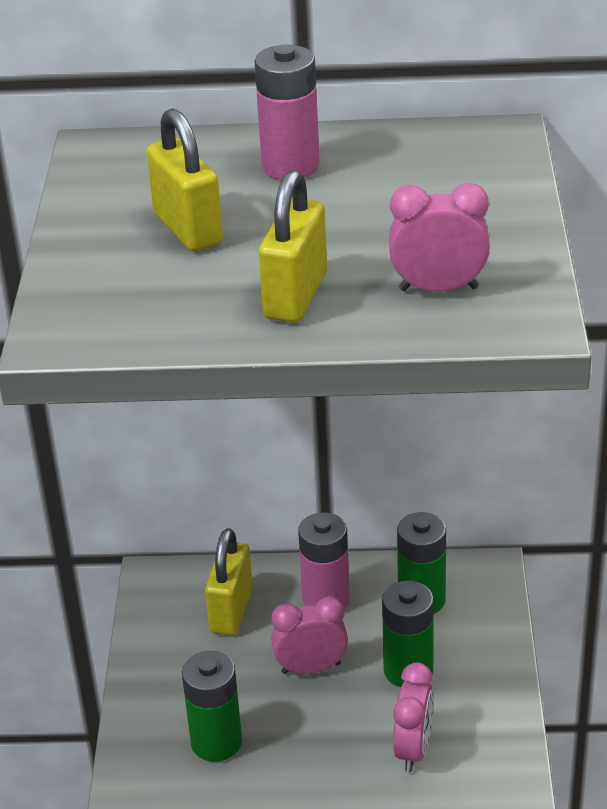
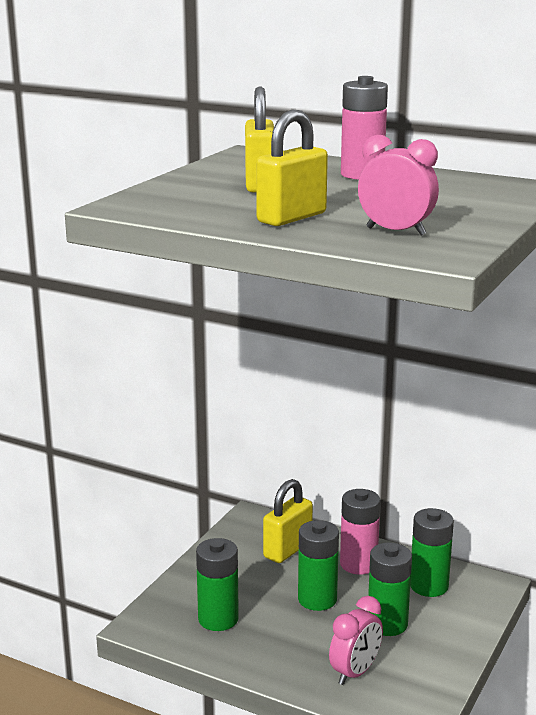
camera: 25 degrees right, 15 degrees down
(311, 668) = (317, 599): pink clock -> green battery

